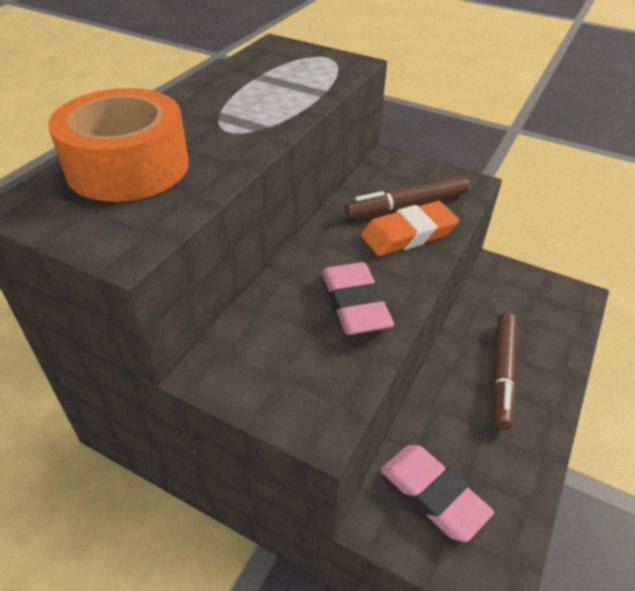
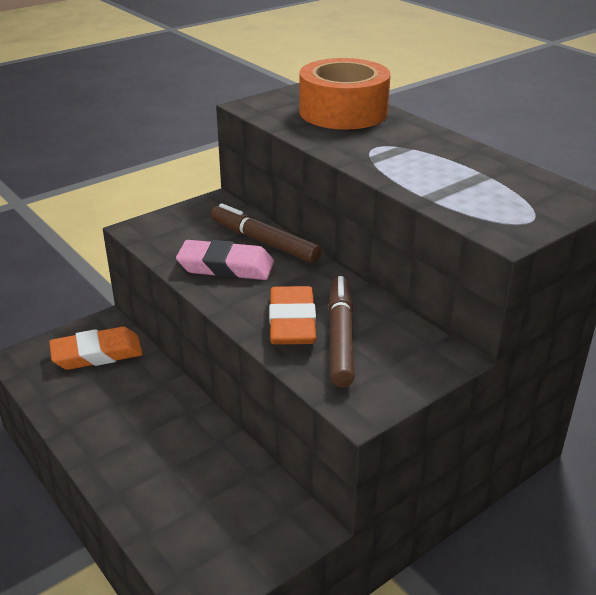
camera: 115 degrees right, 10 degrees down
(433, 494) = (97, 354): pink eraser -> orange eraser
(502, 373) = (156, 445): brown marker -> brown marker (264, 242)

